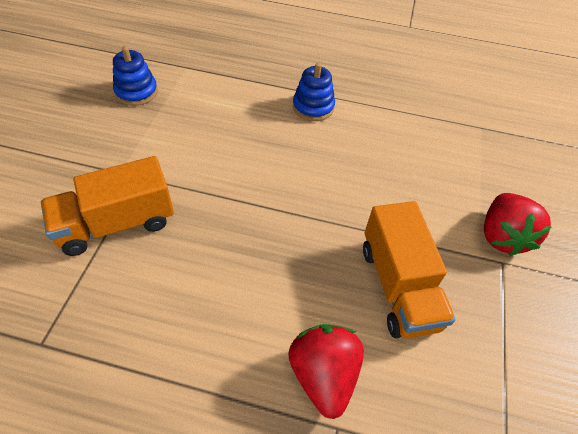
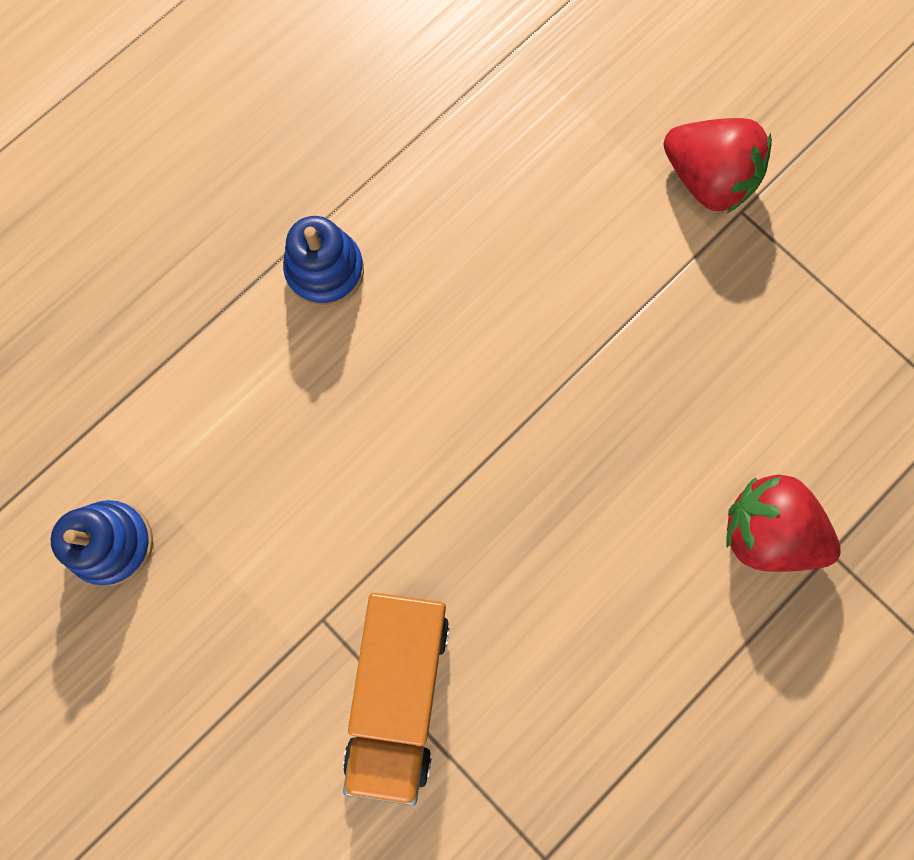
camera: 55 degrees left, 25 degrees up
(398, 286) = (704, 365): orange truck -> none

